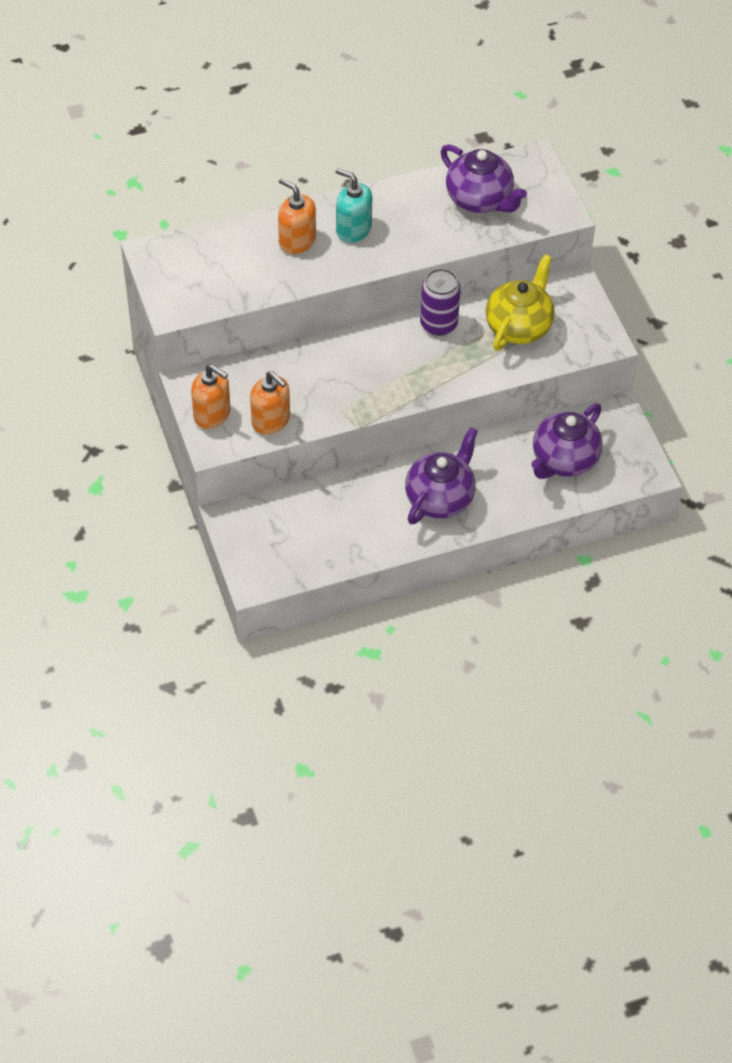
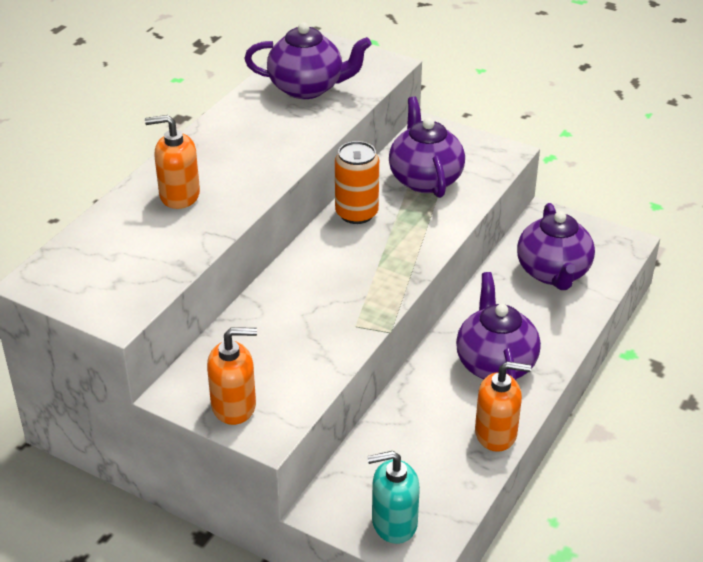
camera: 40 degrees left, 15 degrees down
(271, 420) = (300, 375): orange soap dispenser -> orange soap dispenser (496, 433)
(353, 229) = (222, 161): turquoise soap dispenser -> turquoise soap dispenser (394, 523)
(438, 324) = (356, 213): purple can -> orange can
(519, 326) = (425, 179): yellow teapot -> purple teapot

